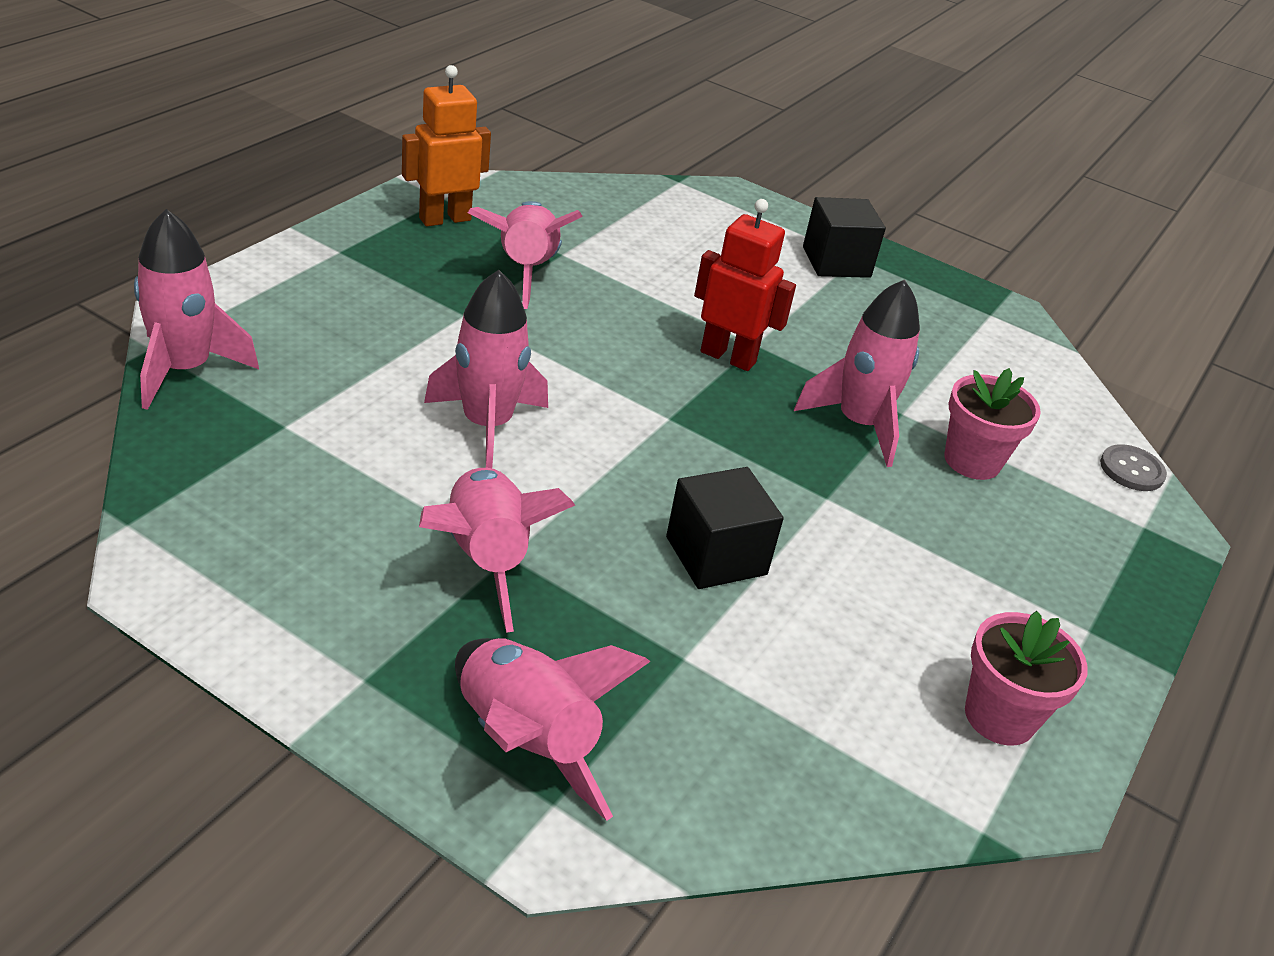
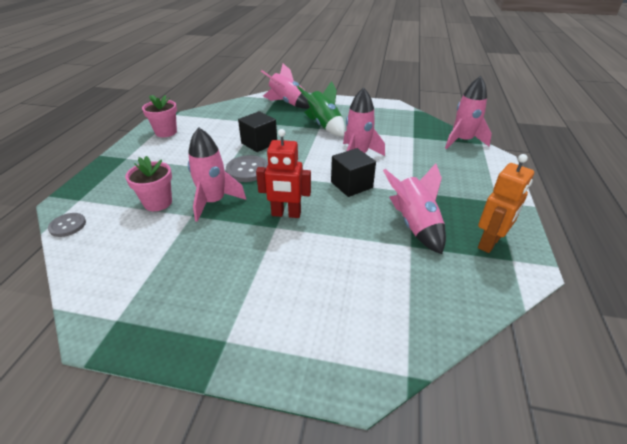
camera: 165 degrees right, 0 degrees up
(485, 559) = (324, 125): pink rocket -> green rocket
(773, 476) = (247, 170): none -> grey button
(836, 262) = (242, 324): black cube -> black cube (351, 185)

